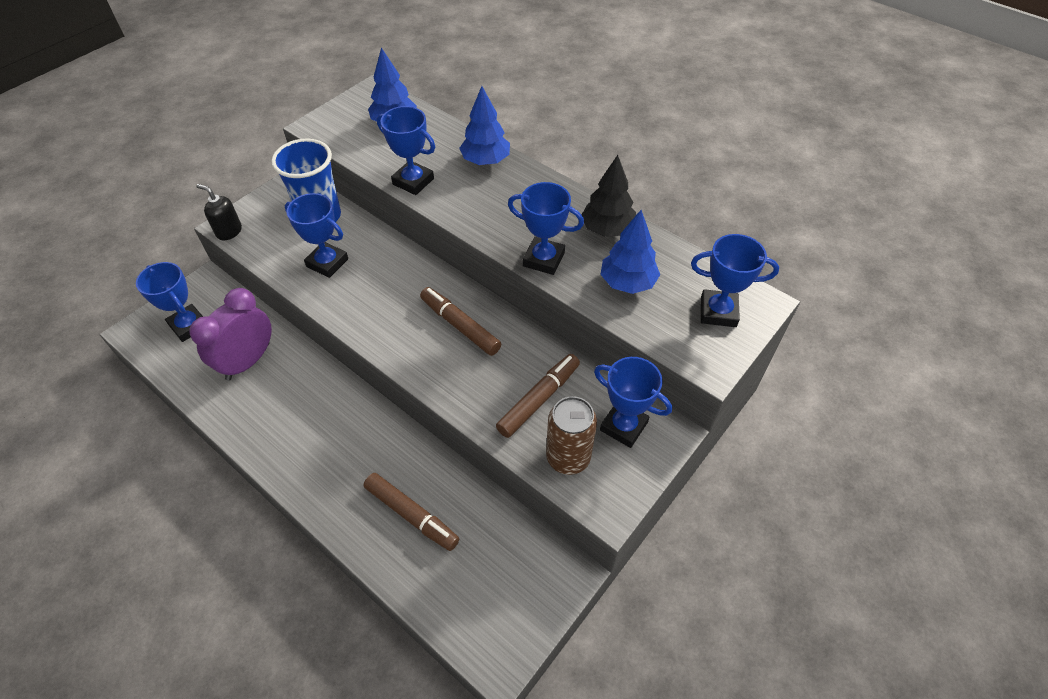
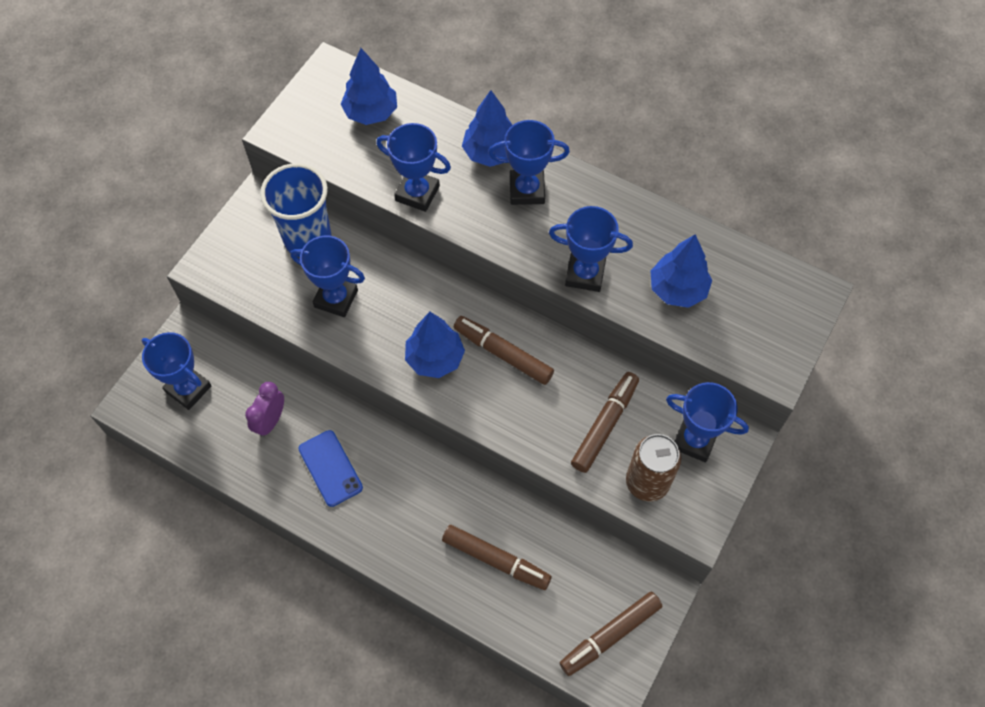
camera: 10 degrees left, 10 degrees up
(229, 231) = (209, 275): black soap dispenser -> none
(248, 361) = (270, 421): purple clock -> purple clock, size x0.60
(285, 408) = (330, 468): none -> blue phone
(397, 321) = (435, 358): none -> blue tree
(505, 609) = (610, 635): none -> brown marker
(607, 229) = (644, 226): black tree -> none
(718, 312) = (774, 310): blue trophy -> blue trophy (527, 190)

